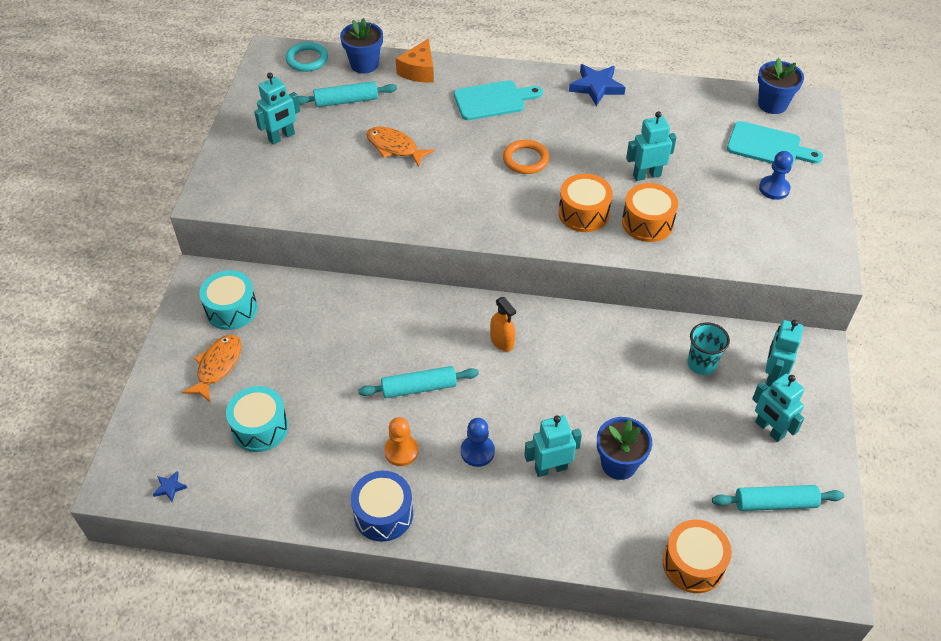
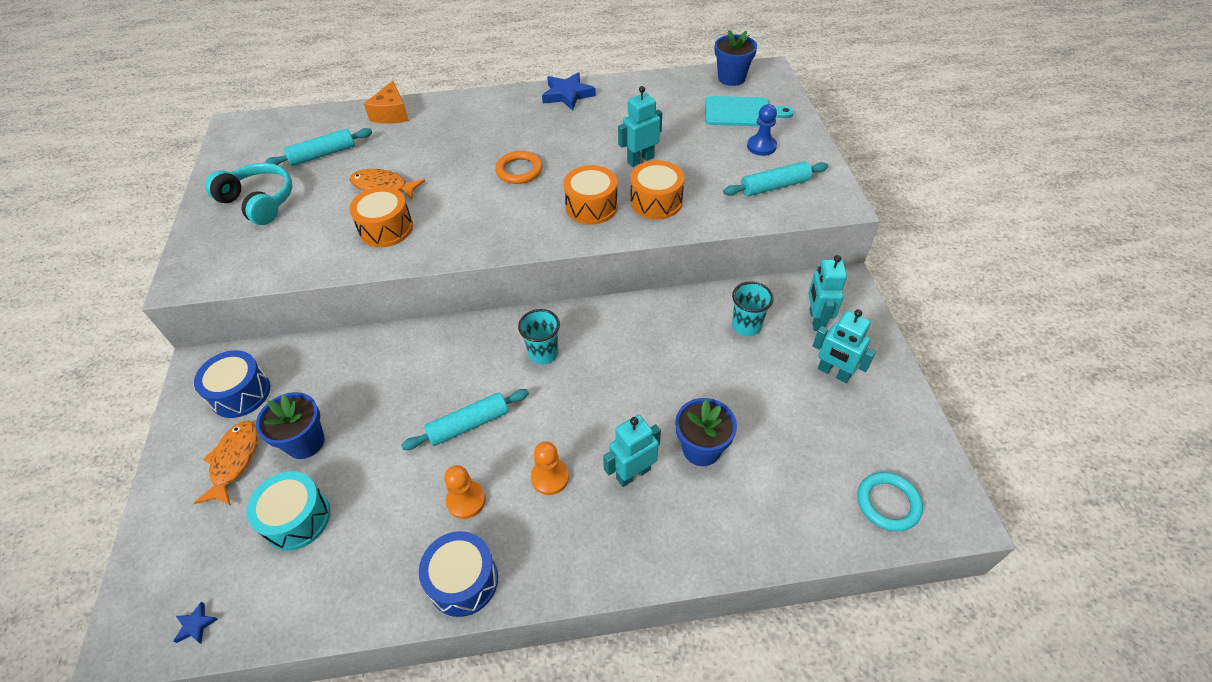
camera: 15 degrees left, 0 degrees up
(231, 309) = (240, 393): turquoise drum -> blue drum
(281, 137) = (259, 202): turquoise robot -> turquoise headphones
(307, 59) = (273, 125): turquoise ring -> turquoise ring (888, 503)
(364, 64) = (334, 118): blue flower pot -> blue flower pot (305, 442)
(477, 451) = (550, 477): blue pawn -> orange pawn
(493, 100) = (472, 125): turquoise cutting board -> none
(502, 341) = (543, 353): orange spray bottle -> turquoise cup
(693, 564) = (814, 536): orange drum -> orange drum (386, 228)
(775, 503) = (868, 445): turquoise rolling pin -> turquoise rolling pin (774, 186)

